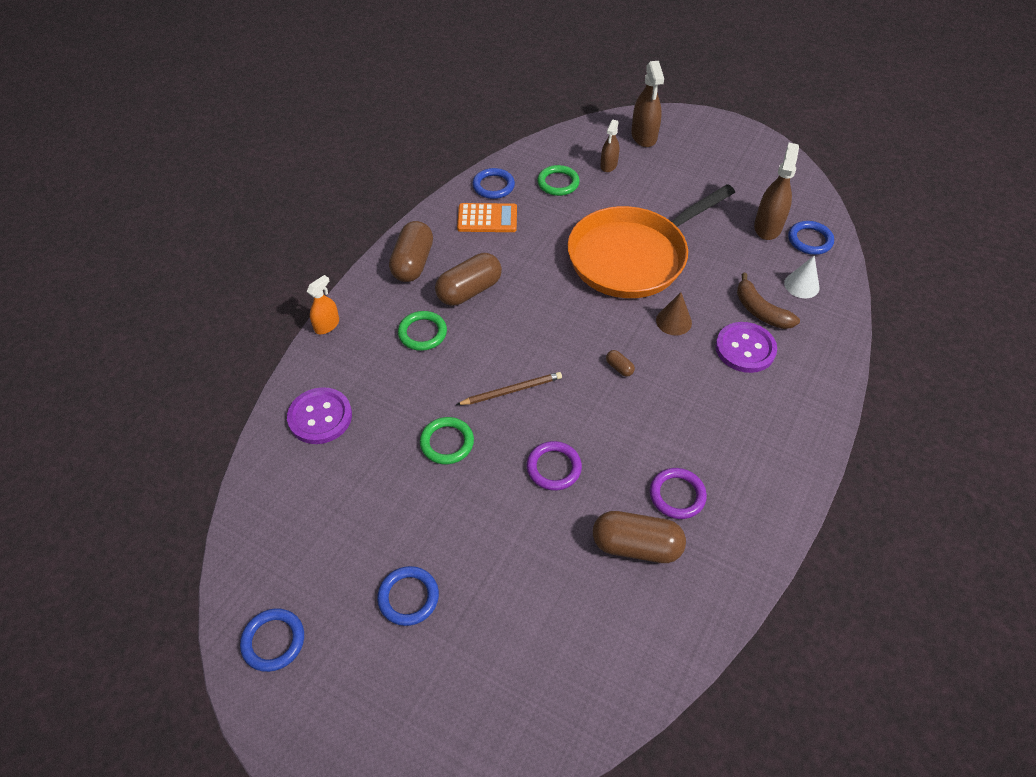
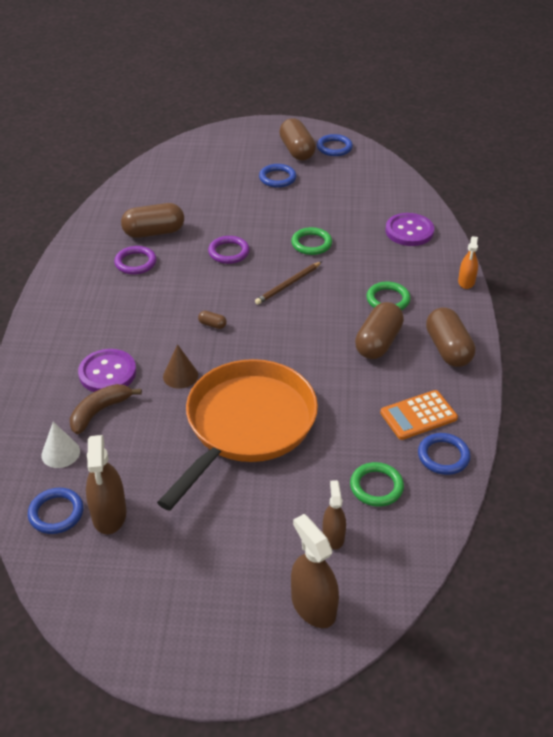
camera: 155 degrees right, 10 degrees down
(335, 660) = (297, 151): none -> brown capsule
(760, 311) = (99, 412): brown banana -> brown banana turned 75 degrees counterclockwise

